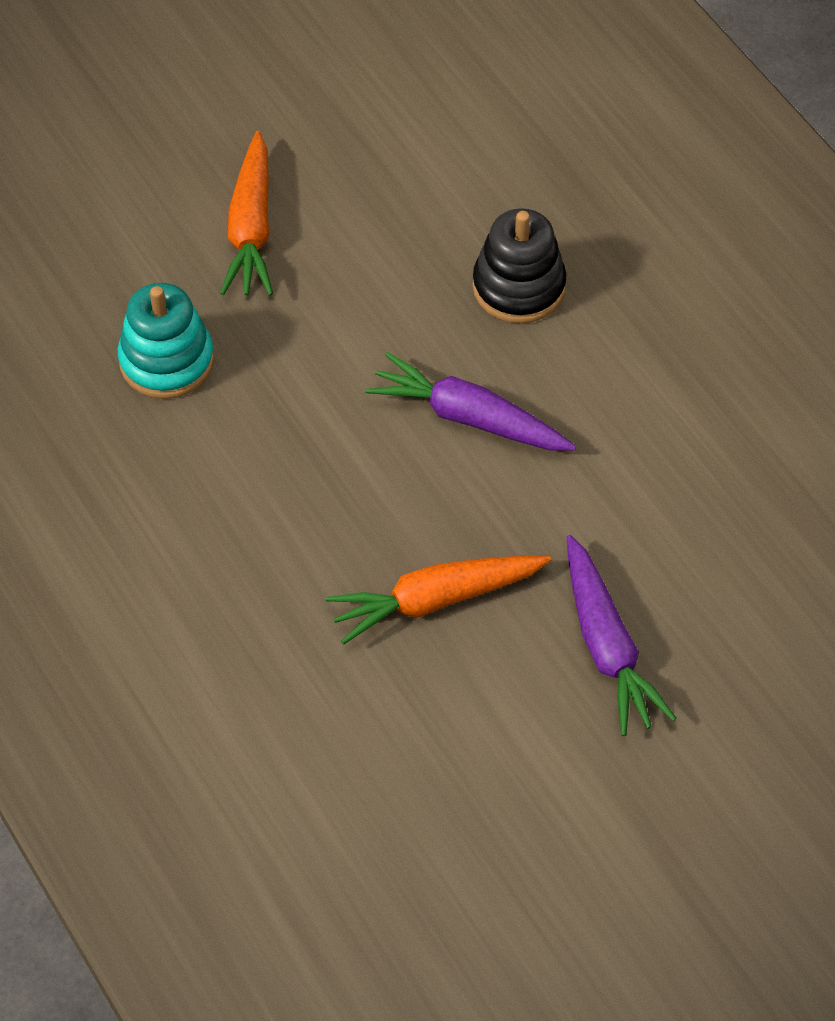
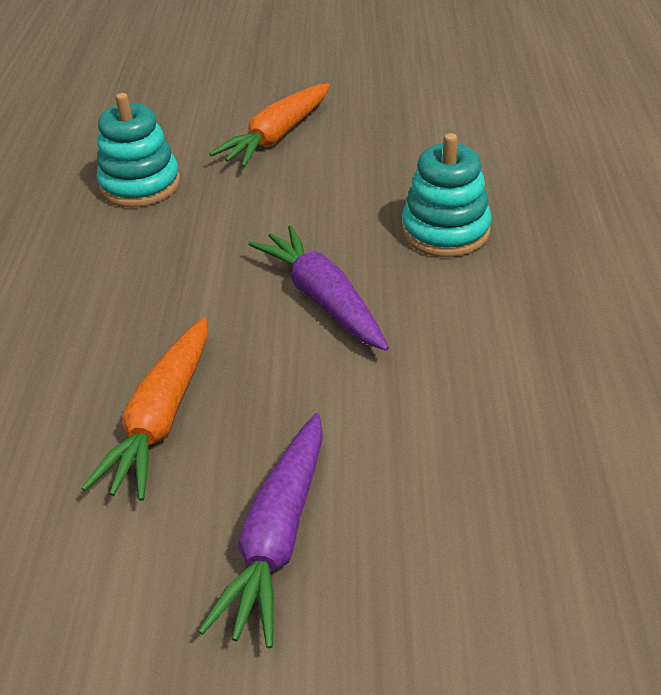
camera: 35 degrees right, 15 degrees down
(435, 600) = (161, 419): orange carrot -> orange carrot turned 90 degrees counterclockwise
(519, 287) = (445, 231): black stacking toy -> turquoise stacking toy

